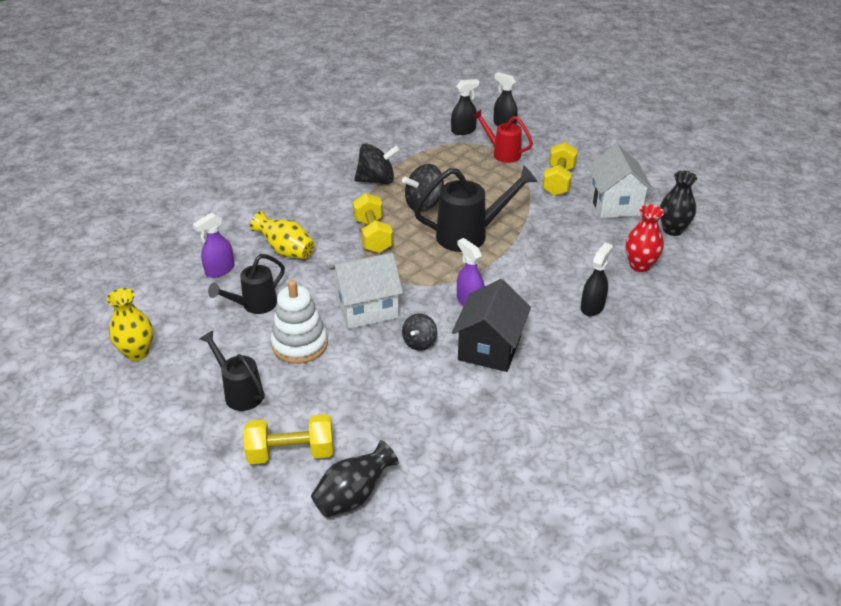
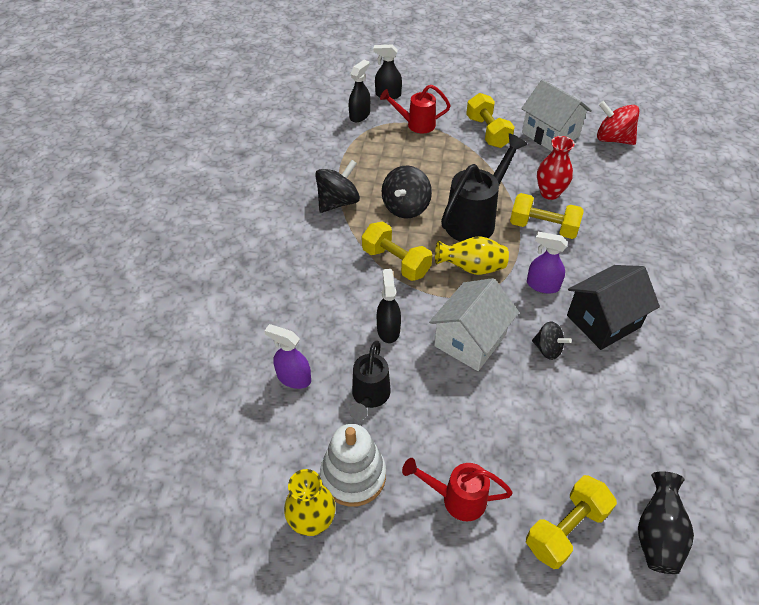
camera: 35 degrees left, 10 degrees up
(220, 270) = (293, 378): purple spray bottle -> purple spray bottle turned 105 degrees clockwise
(239, 392) = (456, 498): black watering can -> red watering can
(286, 251) = (335, 321): yellow vase -> yellow vase (472, 268)
(300, 344) = (454, 413): white stacking toy -> white stacking toy (353, 476)
(419, 342) = (548, 349): black spinning top -> black spinning top turned 45 degrees counterclockwise
(489, 348) = (603, 321): black house -> black house turned 75 degrees clockwise
(521, 264) = (543, 227): none -> yellow dumbbell
(592, 307) = (632, 239): black spray bottle -> black spray bottle (388, 329)
(640, 265) = (624, 183): red vase -> red vase (550, 193)
(672, 230) = (613, 139): black vase -> red spinning top

